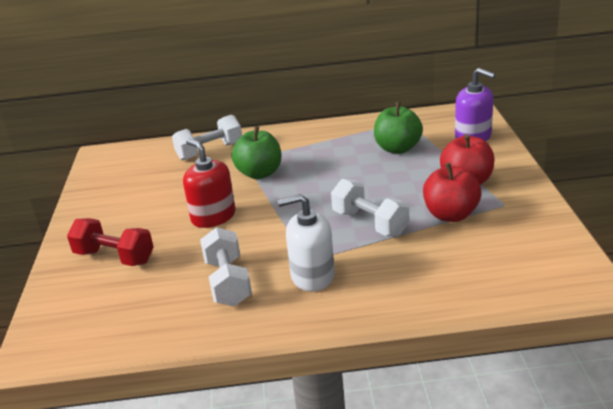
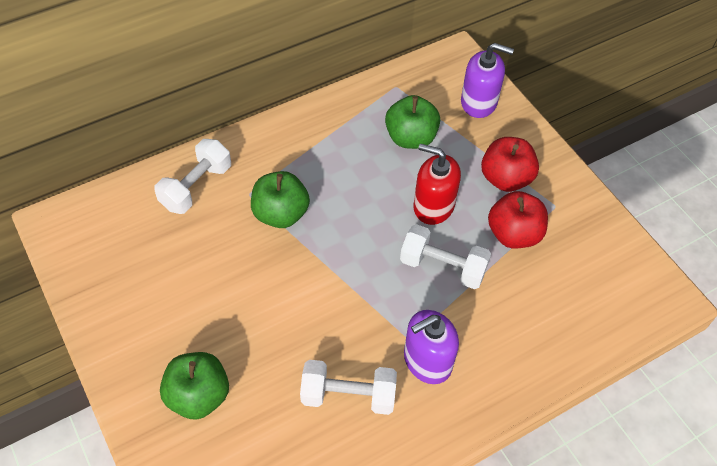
camera: 30 degrees left, 25 degrees up
(114, 257) = (198, 396): red dumbbell -> green apple
(213, 217) = (271, 300): red soap dispenser -> red soap dispenser (433, 206)
(228, 282) = (348, 395): white dumbbell -> white dumbbell turned 45 degrees counterclockwise
(312, 276) = (427, 361): white soap dispenser -> purple soap dispenser

